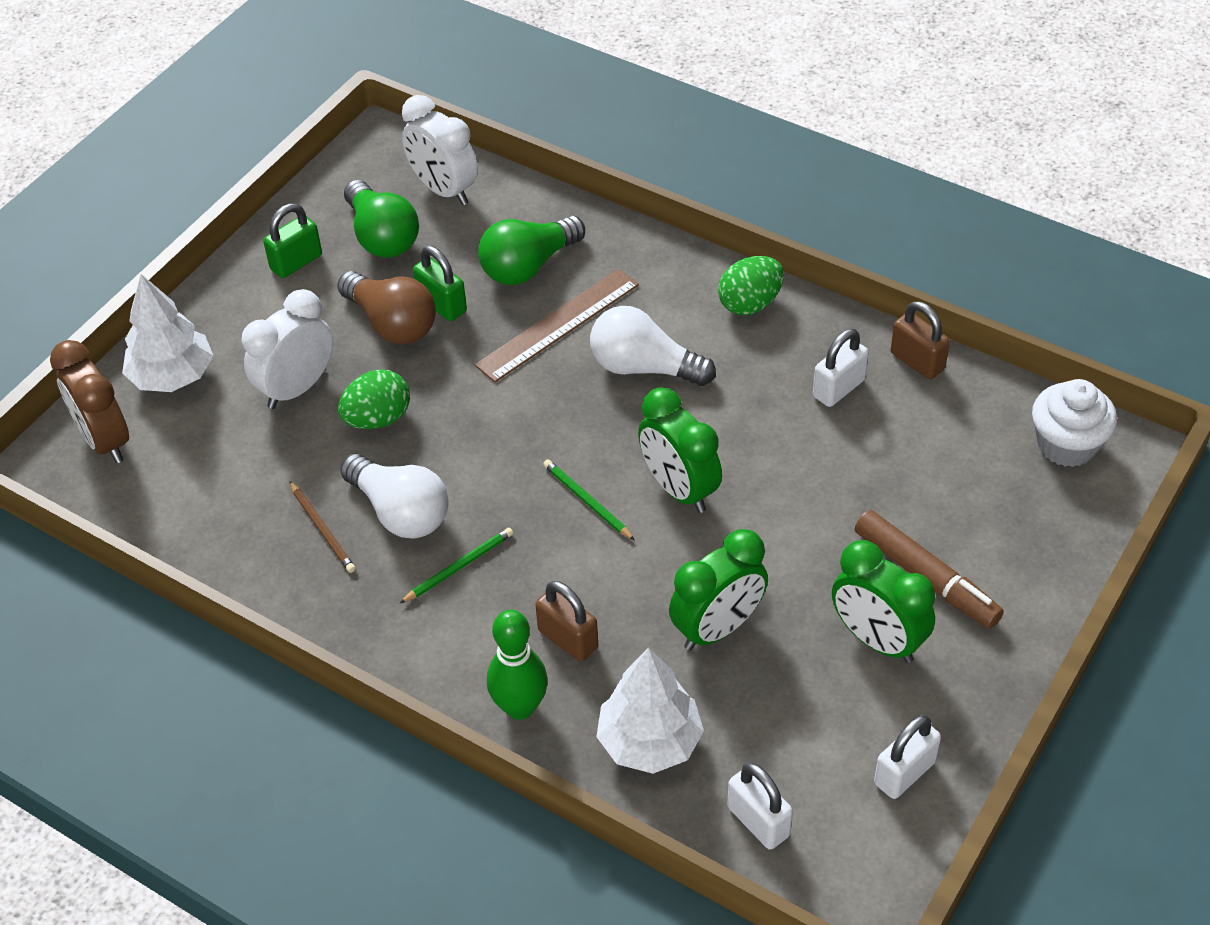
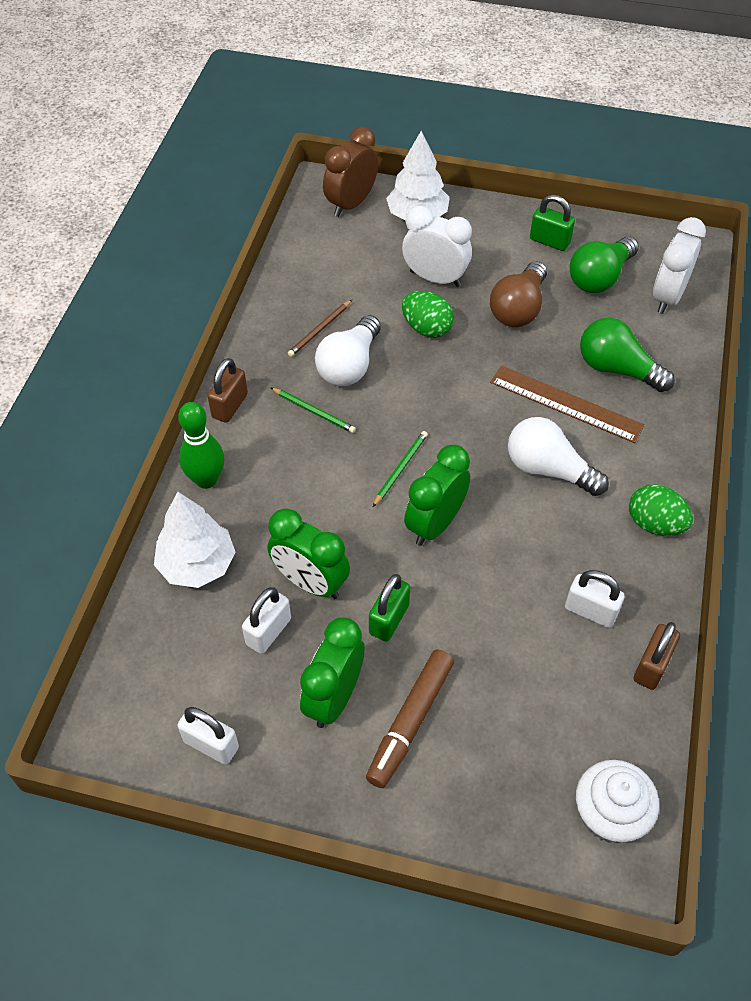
camera: 70 degrees right, 5 degrees up
(442, 305) = (550, 330): green padlock -> green padlock (389, 619)
(568, 639) = (272, 491): brown padlock -> brown padlock (230, 406)
(644, 367) = (548, 470): white light bulb -> white light bulb turned 60 degrees counterclockwise
(758, 821) = (145, 651): white padlock -> white padlock (268, 631)

